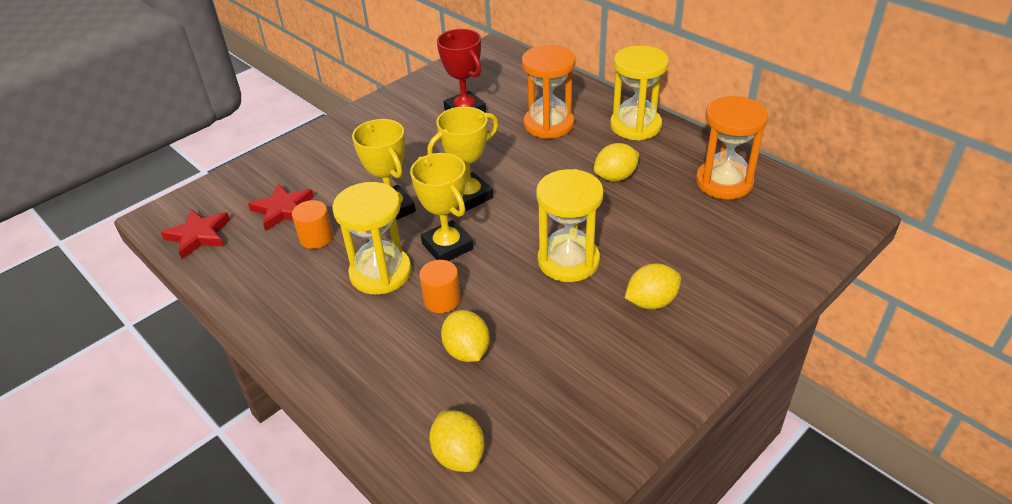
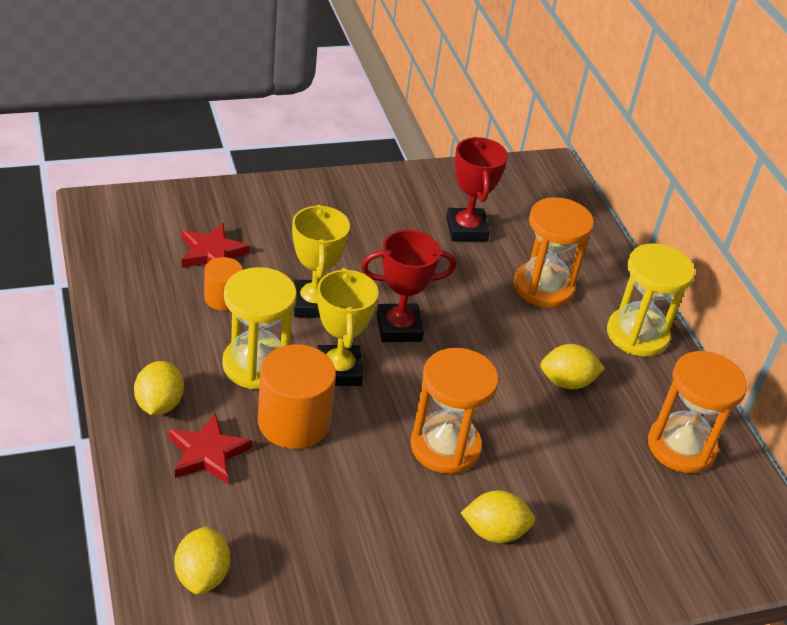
camera: 20 degrees right, 0 degrees up
(199, 235) = (120, 242): red star -> red star (207, 453)
(442, 300) = (294, 422): orange cylinder -> orange cylinder, size x1.76
(467, 351) = (280, 484): yellow lemon -> yellow lemon (159, 404)
(469, 196) = (399, 327): yellow trophy -> red trophy
(568, 261) = (445, 446): yellow hourglass -> orange hourglass

